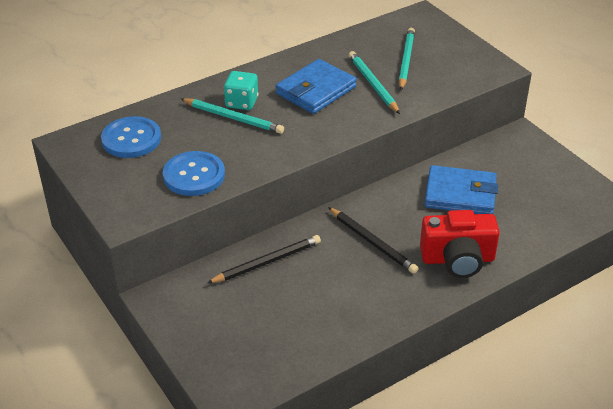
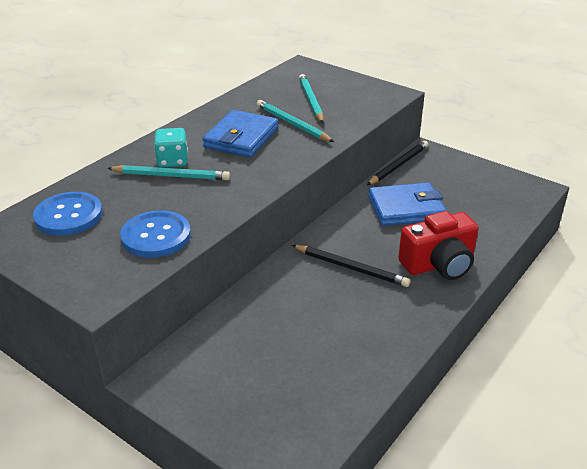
camera: 20 degrees left, 5 degrees down
(267, 262) = (256, 312): black pencil -> black pencil (398, 165)

